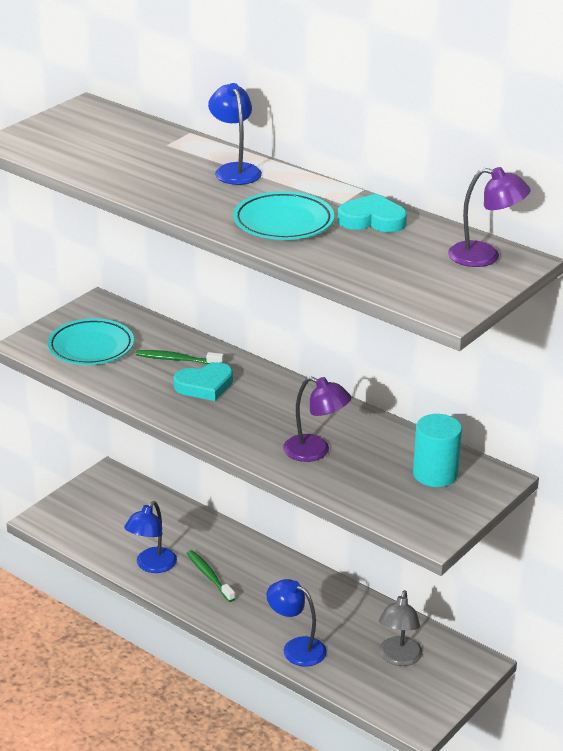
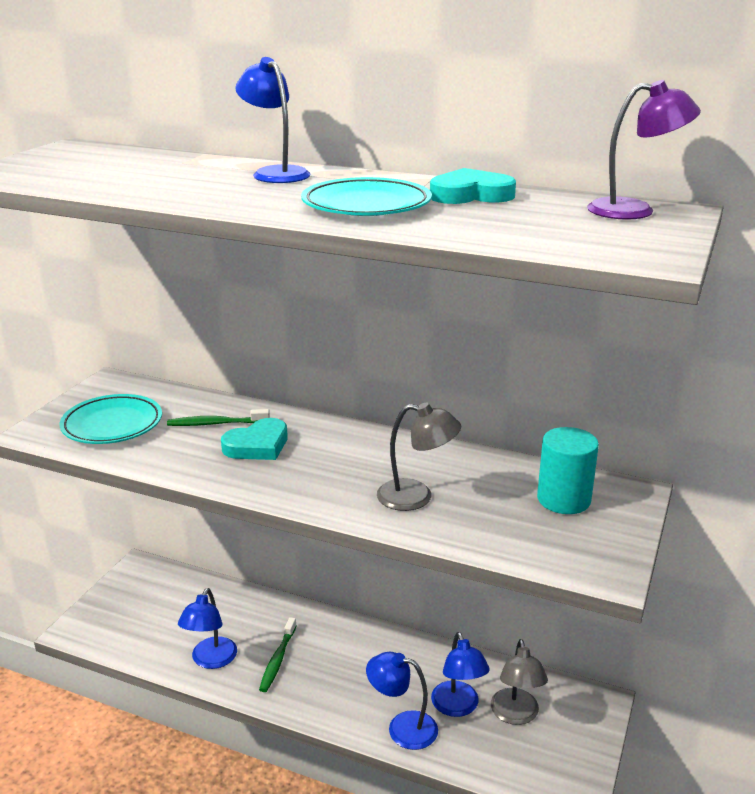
camera: 15 degrees left, 5 degrees down
(209, 576) = (278, 660): green toothbrush -> green toothbrush turned 120 degrees counterclockwise
(315, 451) = (416, 497): purple lamp -> grey lamp
(351, 642) = (458, 707): none -> blue lamp

